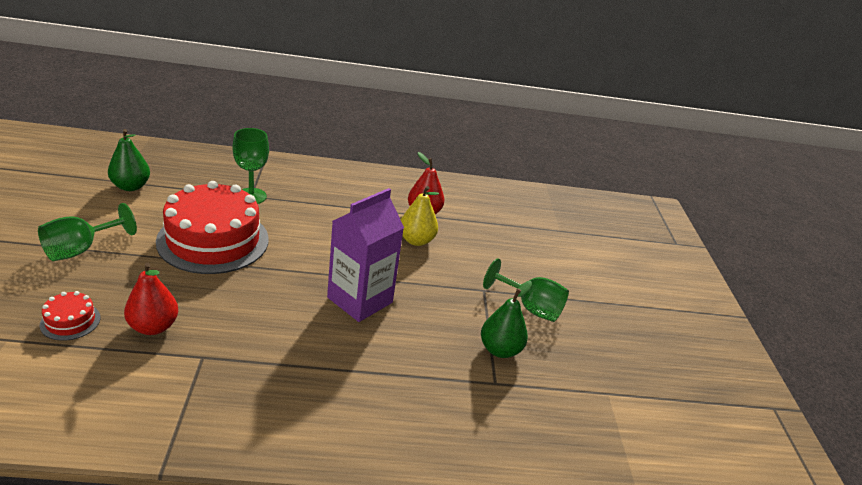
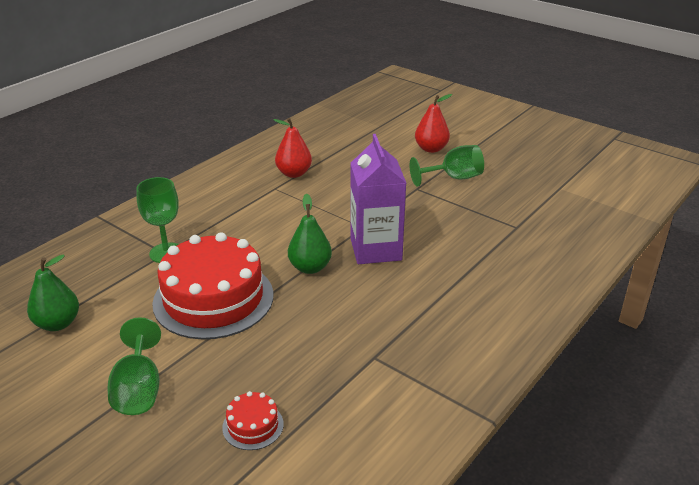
camera: 45 degrees left, 0 degrees up
(153, 327) = (309, 374): red pear -> red pear (431, 149)
(416, 240) = (327, 192): yellow pear -> none
(500, 350) = (486, 210): green pear -> green pear (310, 267)

